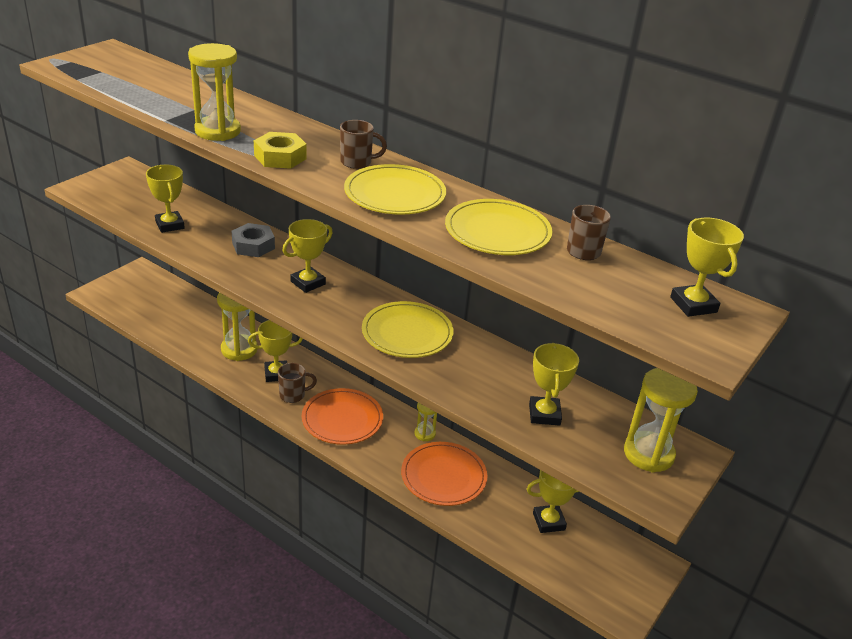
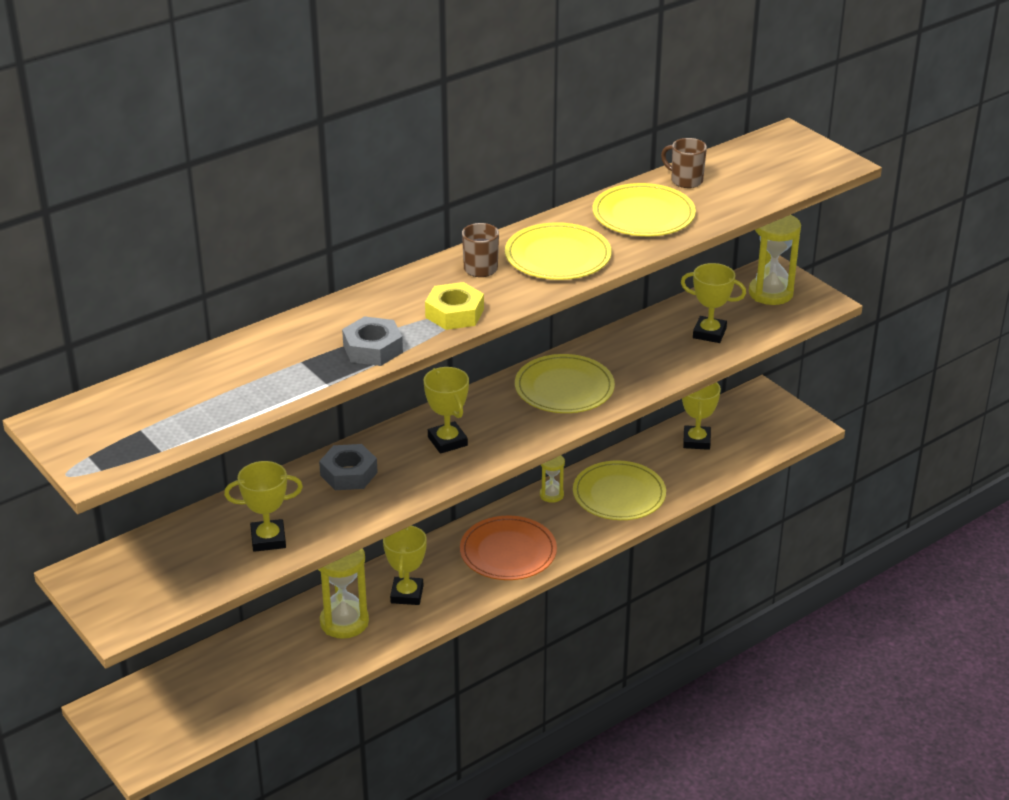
camera: 70 degrees left, 0 degrees up
(218, 131) = (373, 349): yellow hourglass -> grey nut
(293, 395) = (452, 585): brown mug -> none
(443, 476) = (619, 494): orange plate -> yellow plate
(693, 305) = (775, 153): yellow trophy -> none

